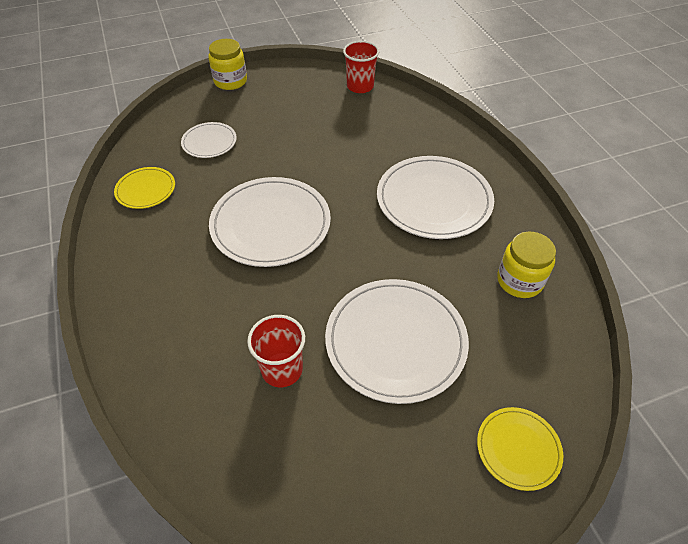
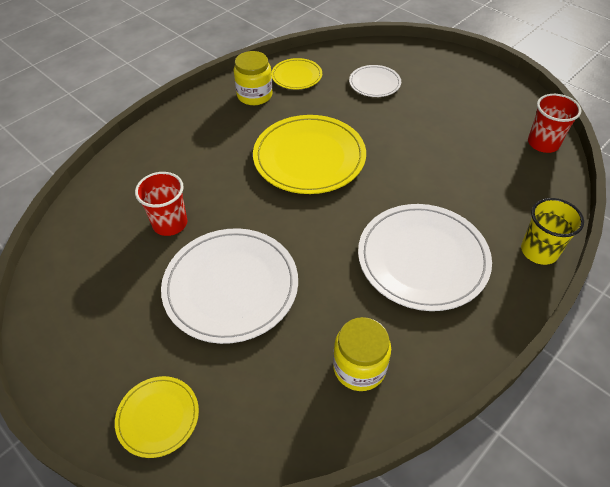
camera: 65 degrees right, 0 degrees up
(230, 81) = (461, 60): yellow jar -> yellow jar (254, 95)
(270, 224) = (309, 157): white plate -> yellow plate
(460, 138) = (539, 251): none -> yellow cup

